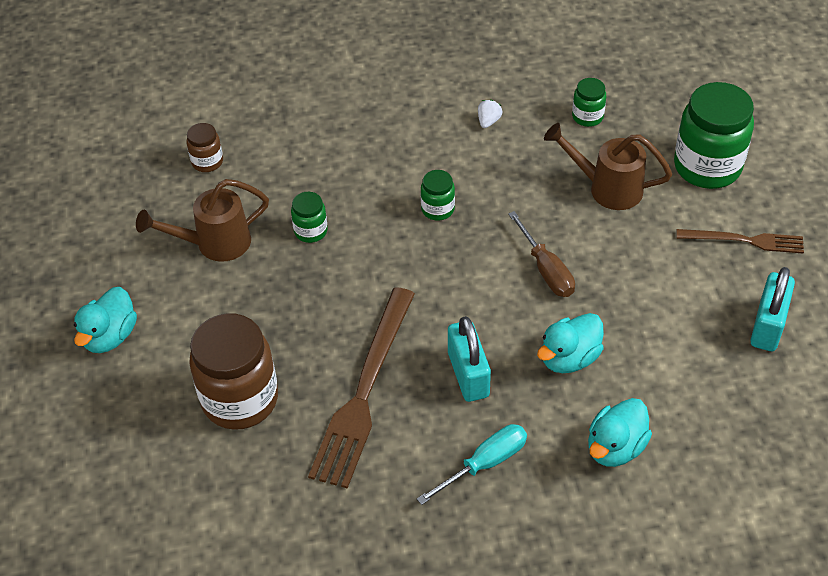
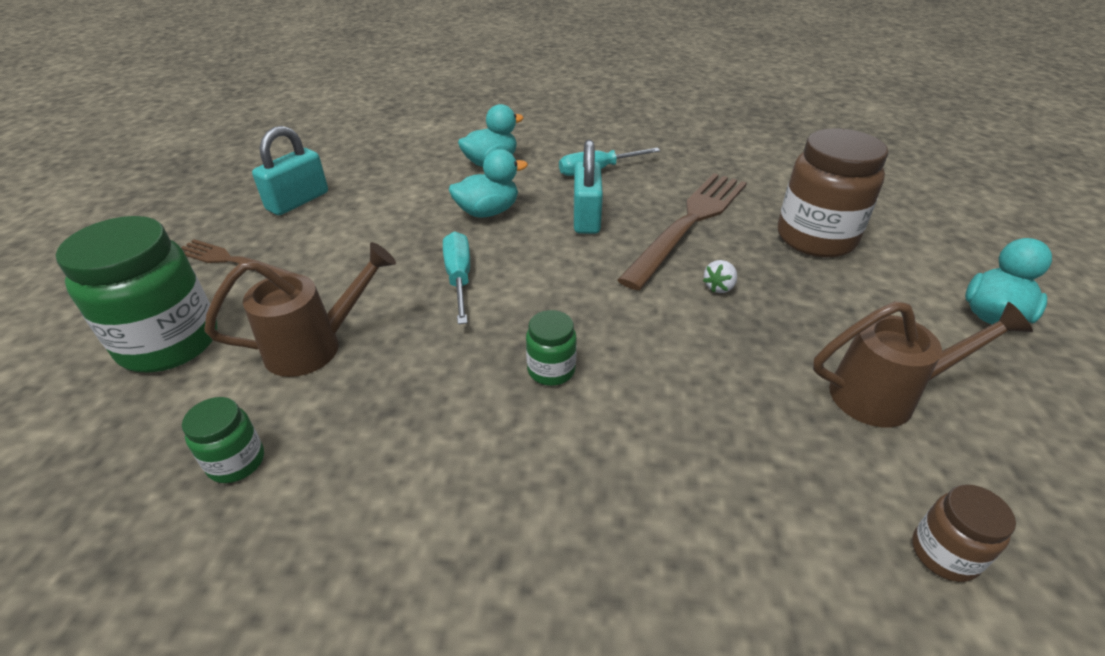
camera: 165 degrees left, 10 degrees down
(311, 231) = (739, 381): green jar -> none
(488, 121) = (397, 499): white strawberry -> white strawberry (719, 287)
(546, 270) = (459, 278): brown screwdriver -> turquoise screwdriver
(606, 188) = (316, 346): brown watering can -> brown watering can turned 60 degrees counterclockwise

